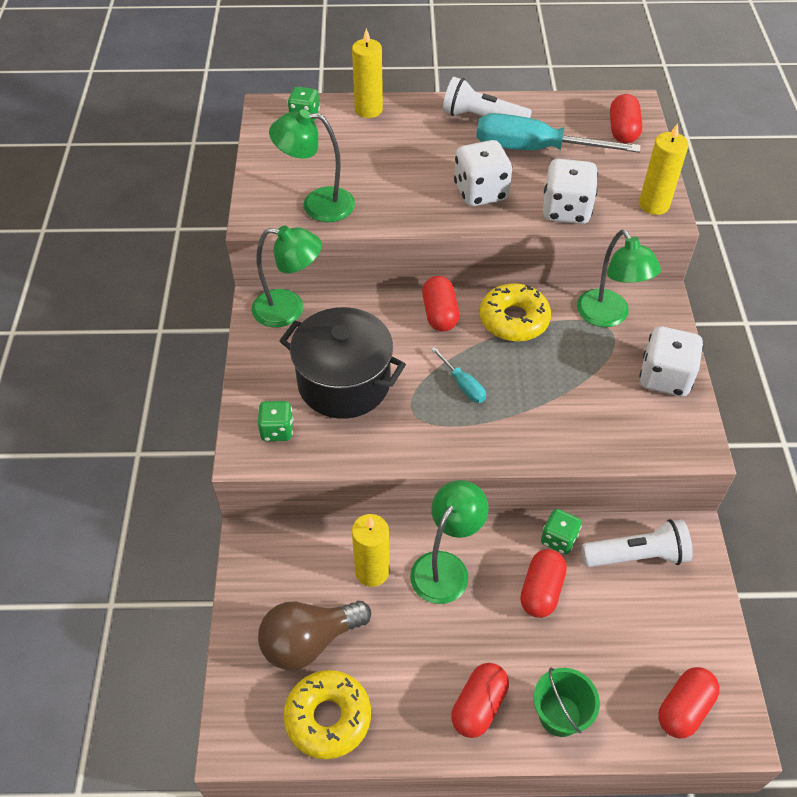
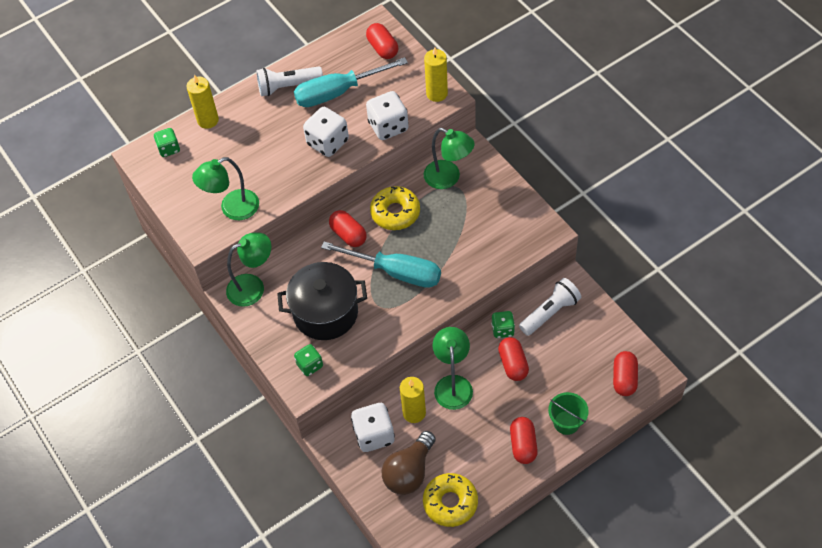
camera: 30 degrees left, 5 degrees up
(463, 385) = (396, 272): turquoise screwdriver -> turquoise screwdriver, size x2.22
(665, 377) = (505, 199): white dice -> white dice (374, 435)

